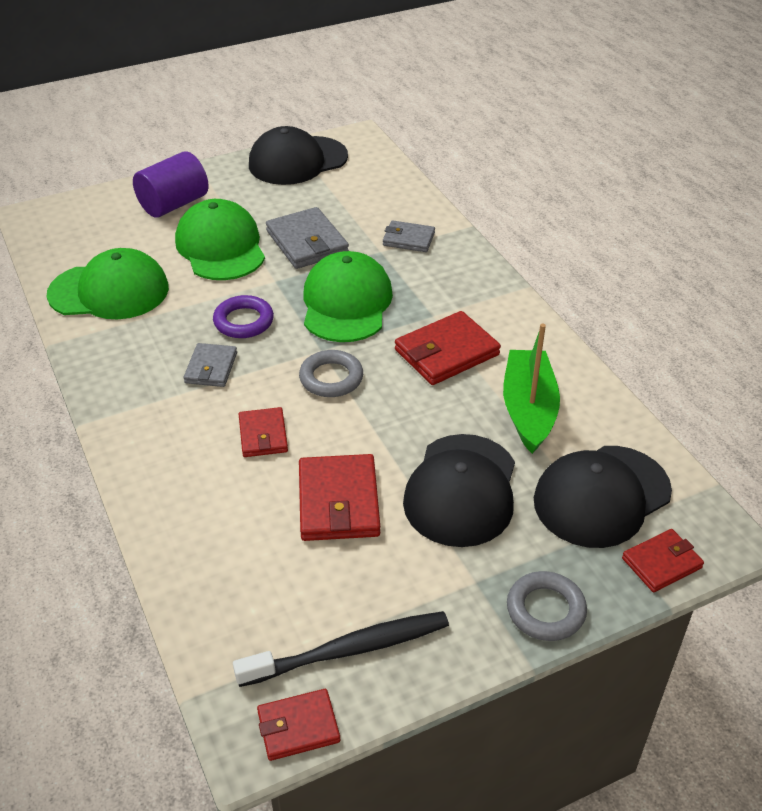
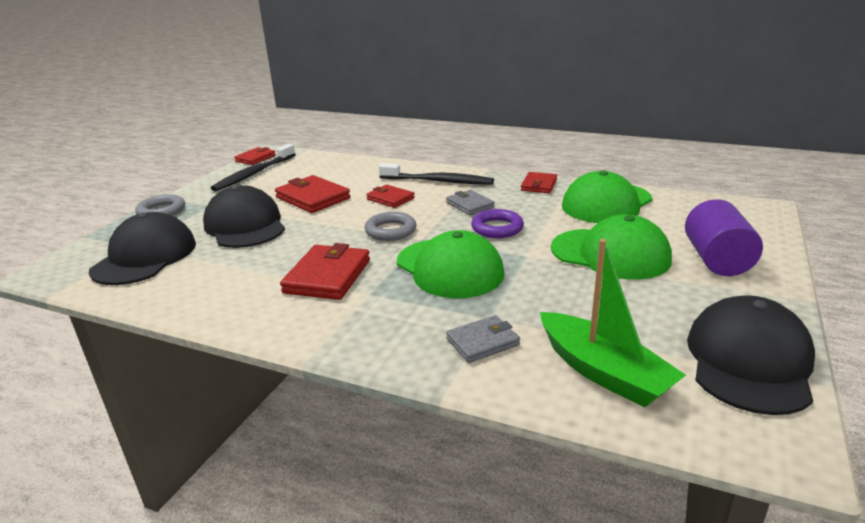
camera: 140 degrees right, 15 degrees down
(169, 434) = (438, 181): none -> black toothbrush
(307, 242) = (560, 290): grey wallet -> none
(528, 409) = (229, 274): green boat -> green boat (603, 372)
(661, 563) = (92, 247): red wallet -> red wallet (539, 185)

